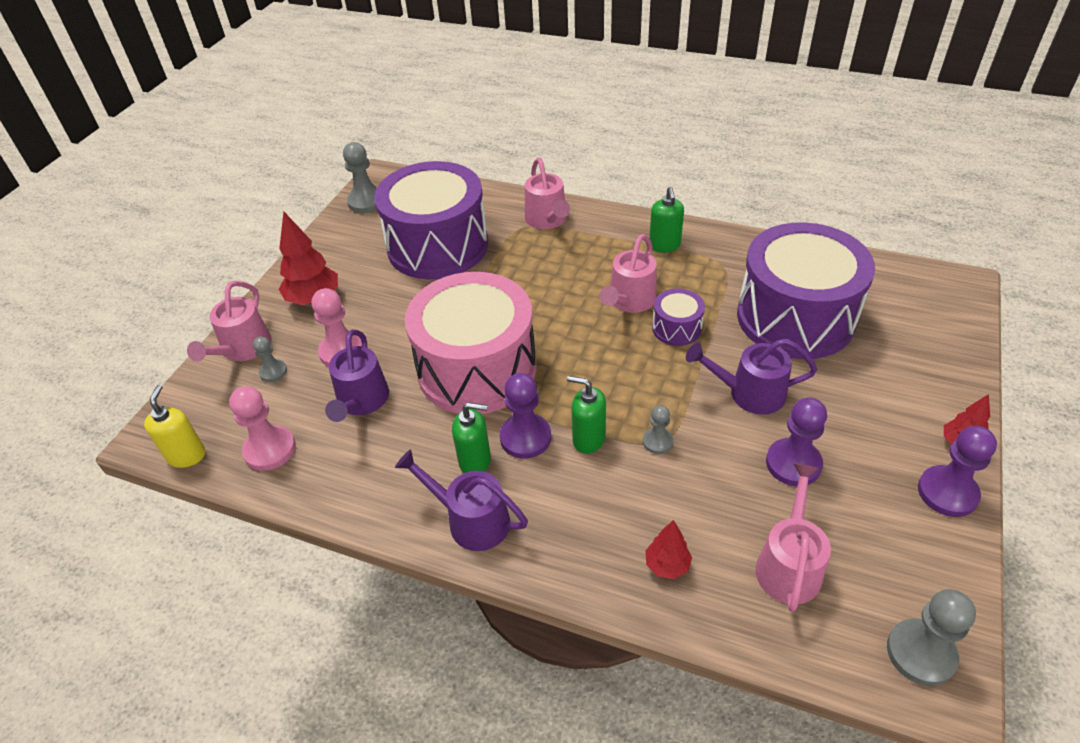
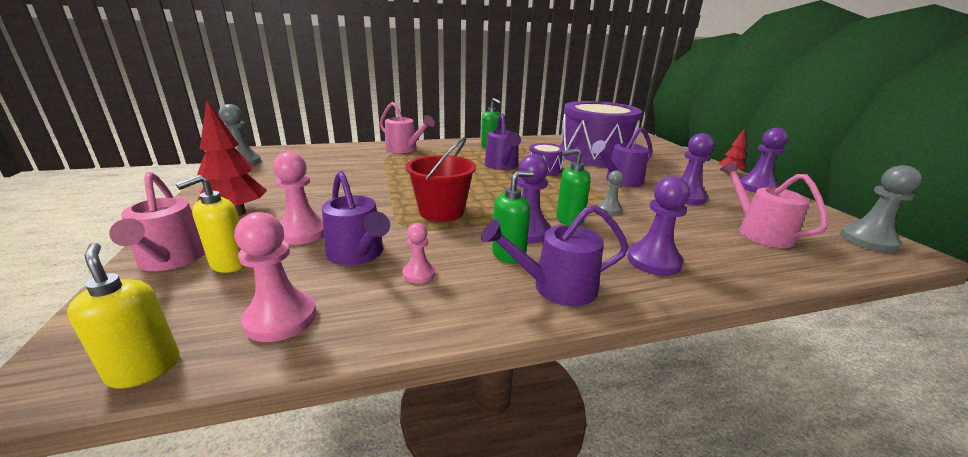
camera: 40 degrees left, 20 degrees down
(273, 372) = (229, 264): grey pawn -> yellow soap dispenser
(385, 449) = (419, 274): none -> pink pawn
(438, 246) = (333, 170): purple drum -> none
(477, 369) = (441, 212): pink drum -> red bucket
(597, 538) = (653, 261): none -> purple pawn
(629, 301) = (502, 166): pink watering can -> purple watering can
(667, 565) = (711, 256): red tree -> none

